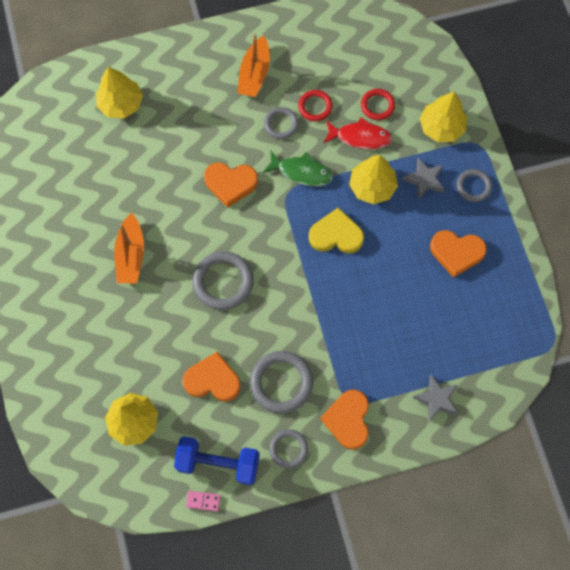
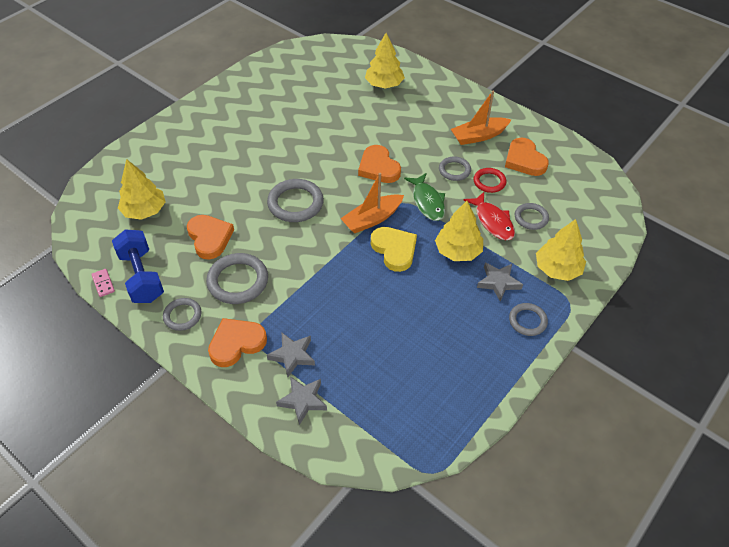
camera: 55 degrees right, 20 degrees down
(131, 255) = (275, 145): orange boat -> orange boat (372, 219)
(377, 106) = (531, 218): red ring -> grey ring
(389, 382) = (292, 355): none -> grey star
(456, 252) = (454, 341): orange heart -> orange heart (524, 160)

